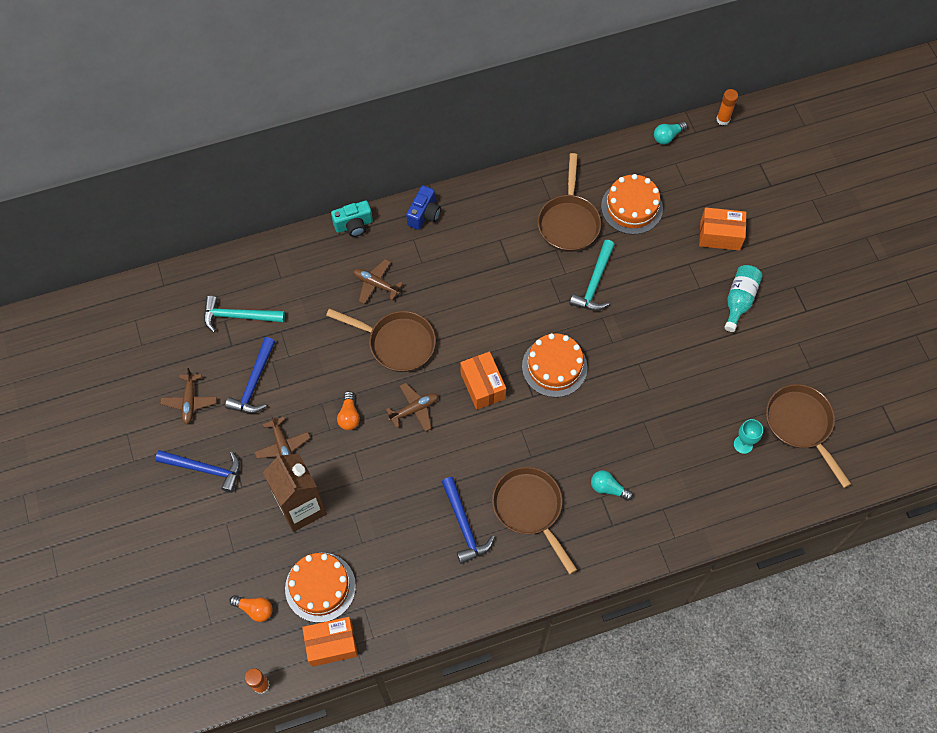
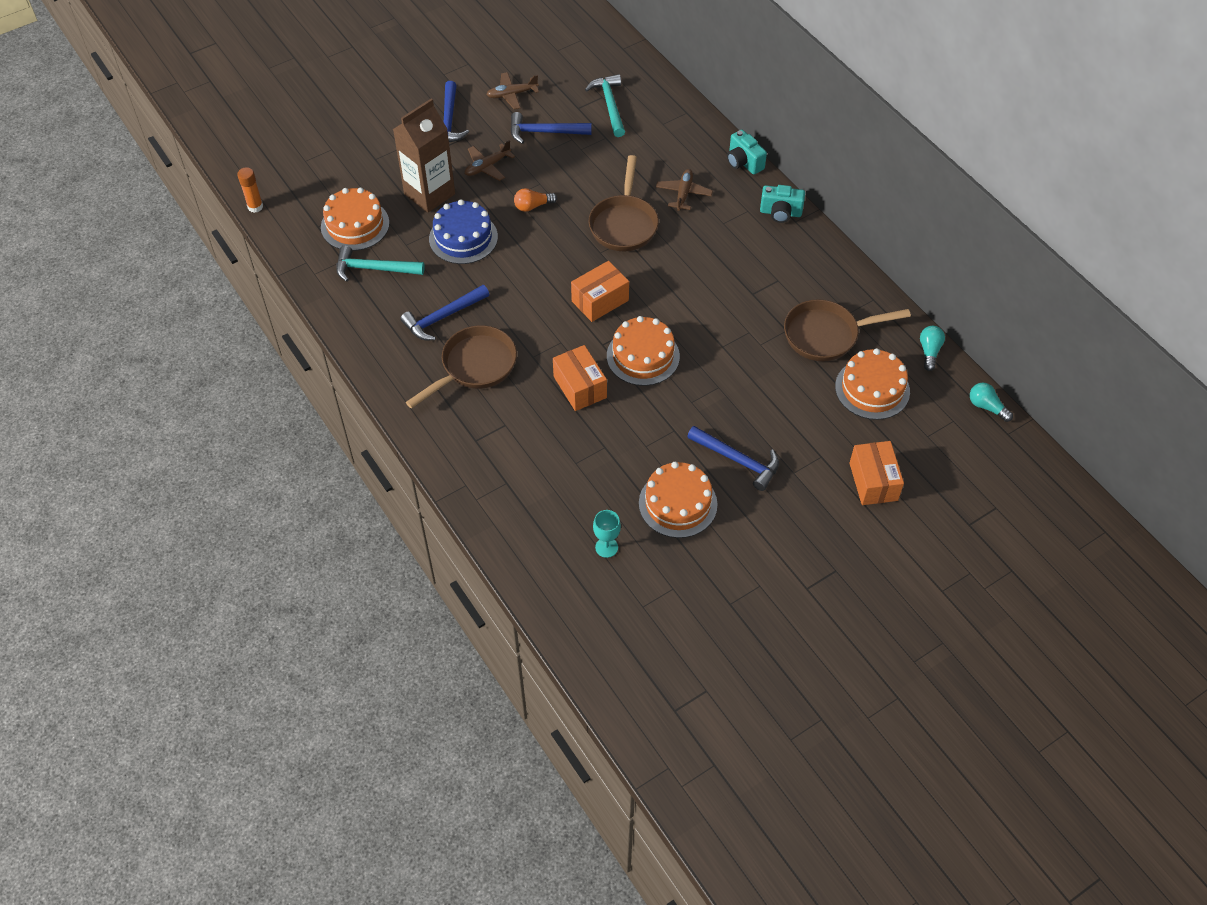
camera: 75 degrees right, 10 degrees down
(255, 609) = (324, 186): orange light bulb -> none
(331, 644) = (302, 245): orange box -> orange box (580, 387)
(370, 487) = (463, 238): none -> blue cake
(414, 409) = (555, 253): brown plane -> none
(424, 214) = (780, 213): blue camera -> turquoise camera
(594, 283) = (759, 372): turquoise hammer -> turquoise hammer (374, 269)
(608, 488) = (516, 429): turquoise light bulb -> turquoise light bulb (929, 351)
(679, 324) = (737, 460): none -> blue hammer
(712, 380) = (678, 503): none -> orange cake
(723, 119) = (1040, 459): orange glue stick -> none
(739, 300) = (793, 515): turquoise bottle -> none
(801, 425) = (650, 603): brown pan -> none

